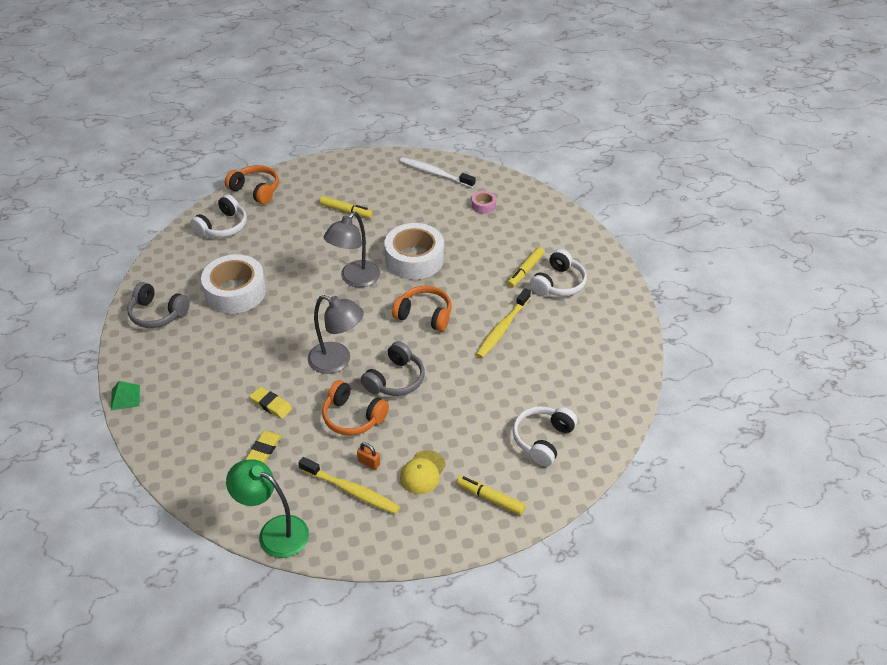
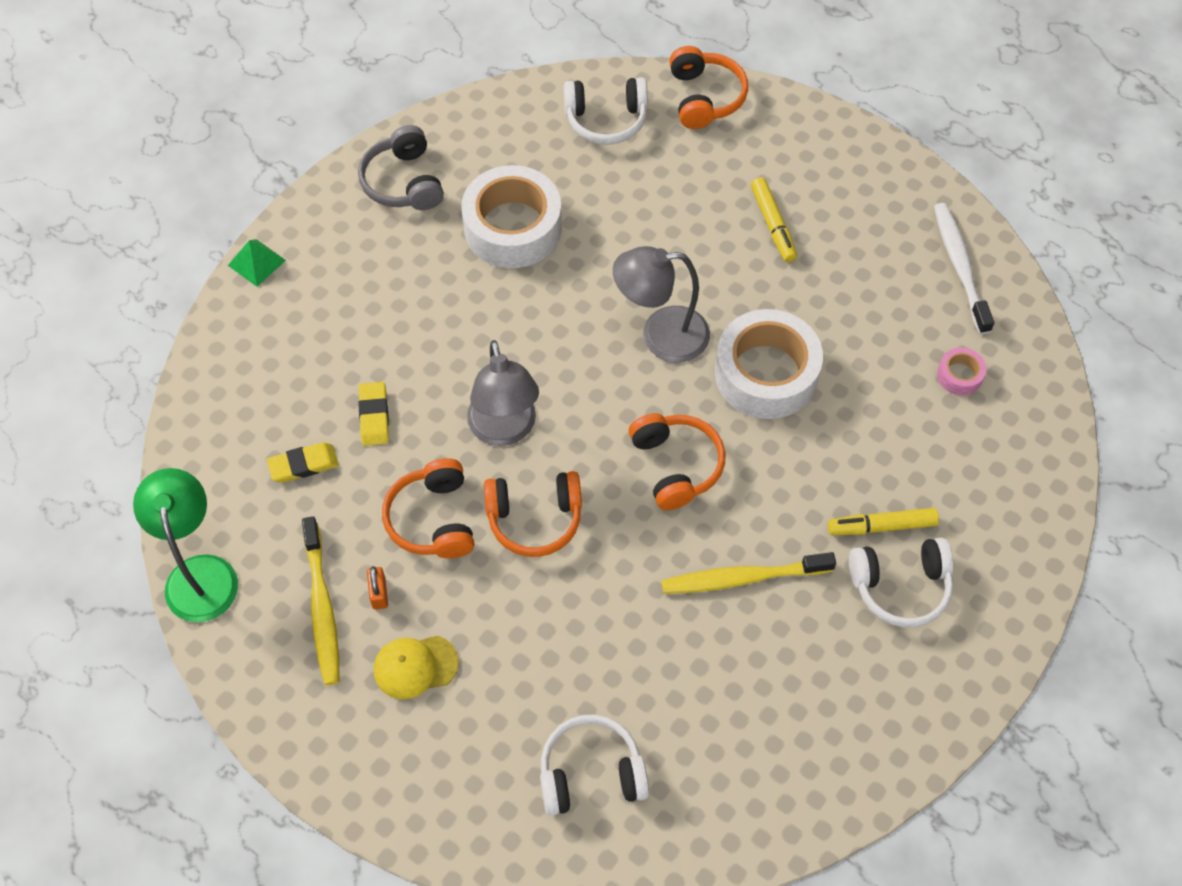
camera: 50 degrees right, 15 degrees up
(395, 379) = (534, 519): grey headphones -> orange headphones
(490, 498) = (440, 777): yellow marker -> none

